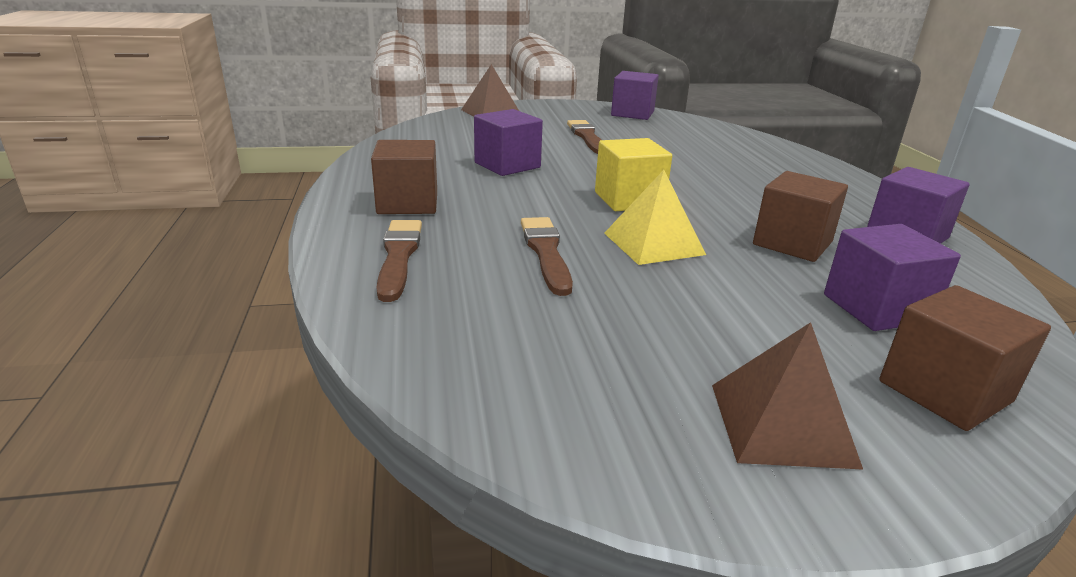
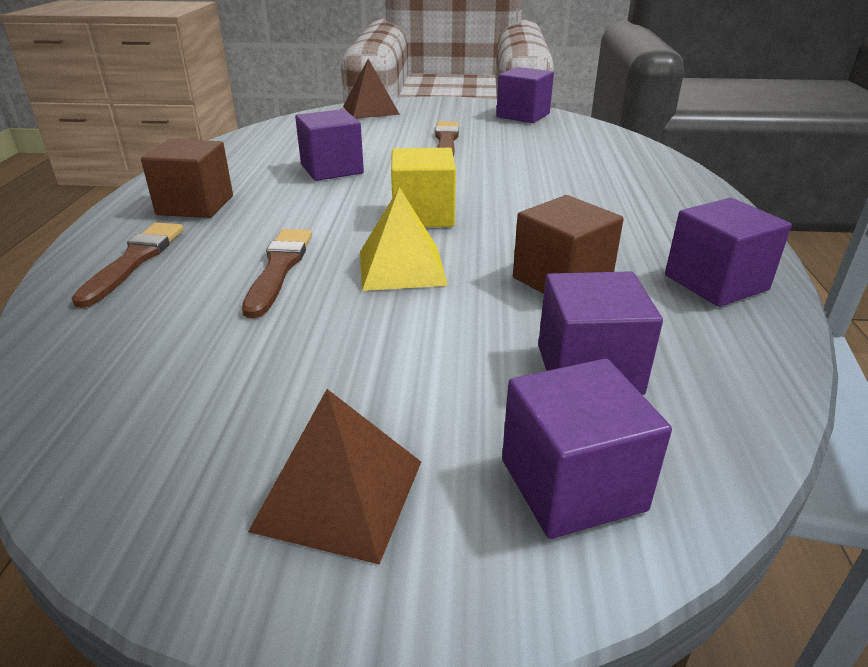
camera: 15 degrees right, 5 degrees up
(944, 391) = (572, 484): brown cube -> purple cube

